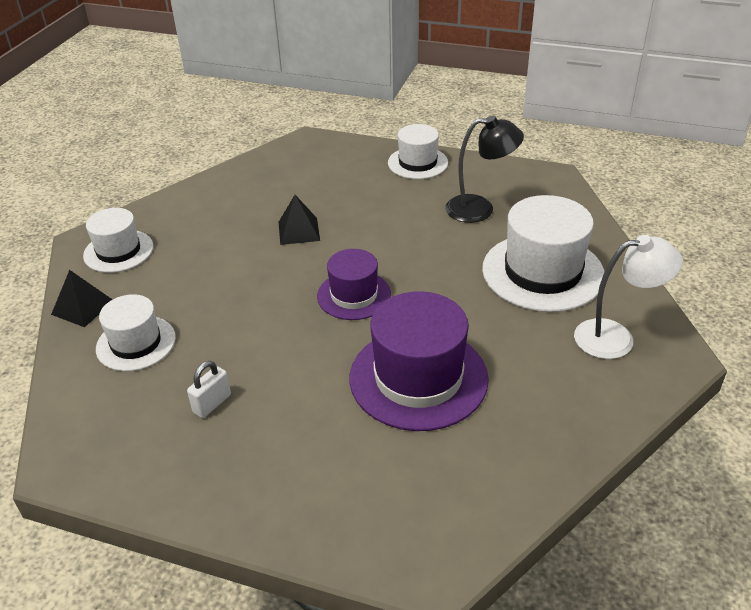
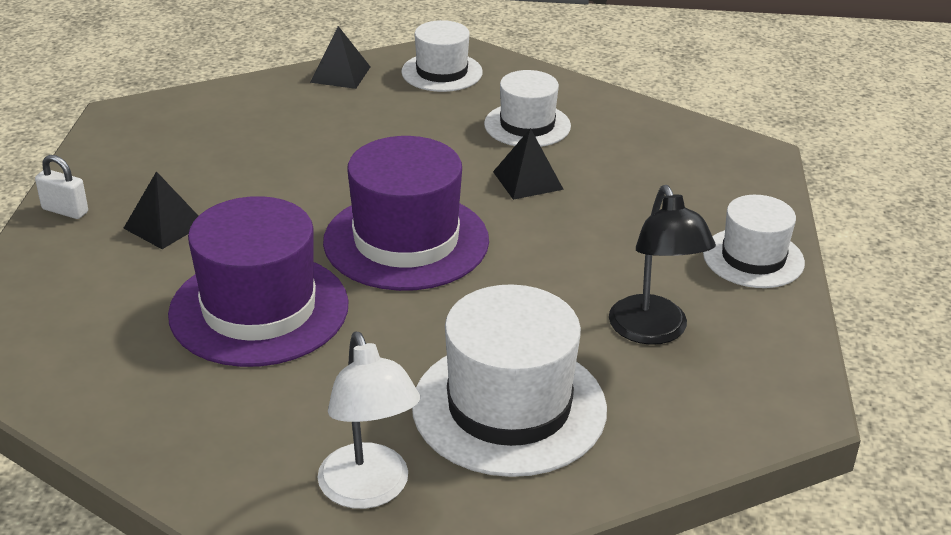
camera: 75 degrees right, 5 degrees down
(136, 343) = (290, 115): white hat -> white hat (527, 125)
(212, 403) = (204, 176): white padlock -> white padlock (65, 211)
(282, 432) = (164, 225): none -> black pyramid
(354, 295) = (406, 241): purple hat -> purple hat, size x1.67

